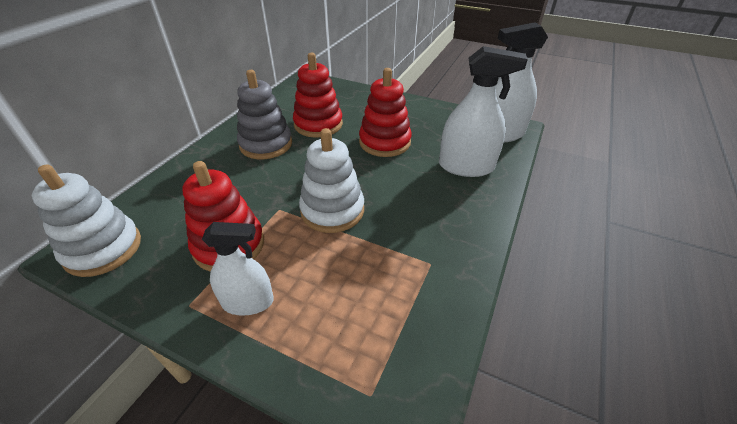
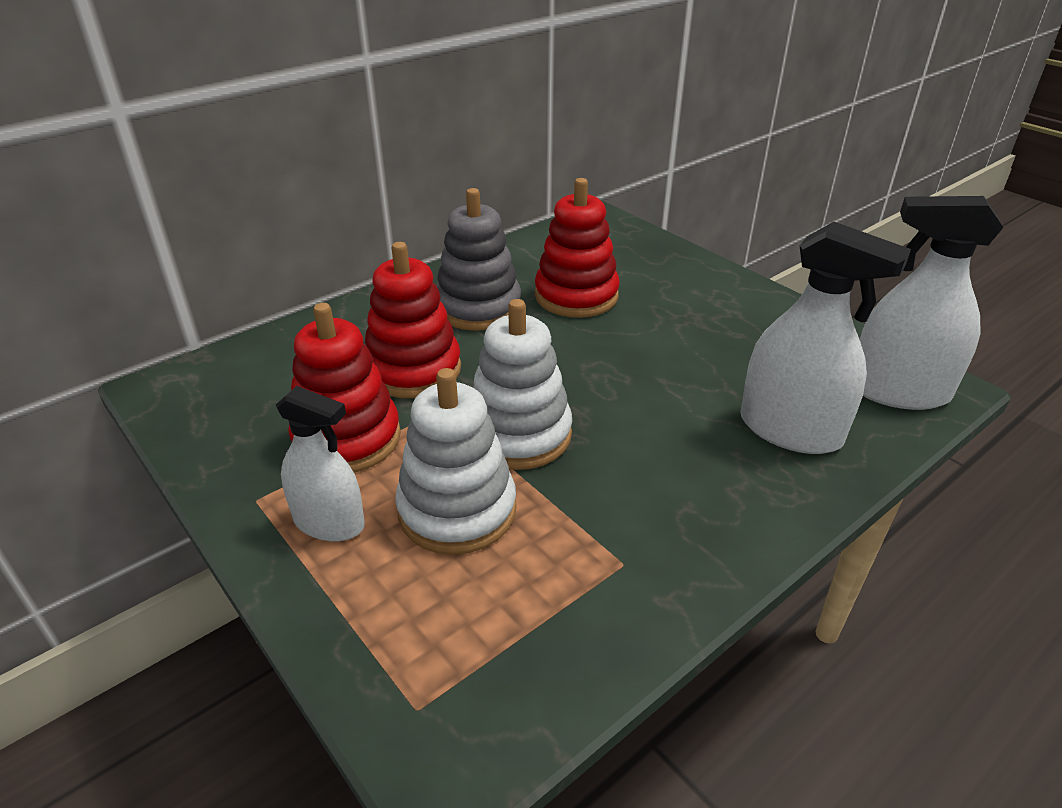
camera: 25 degrees right, 5 degrees down
(103, 249) = (197, 394): white stacking toy -> white stacking toy (457, 510)
(384, 142) = (669, 351): red stacking toy -> red stacking toy (413, 370)

